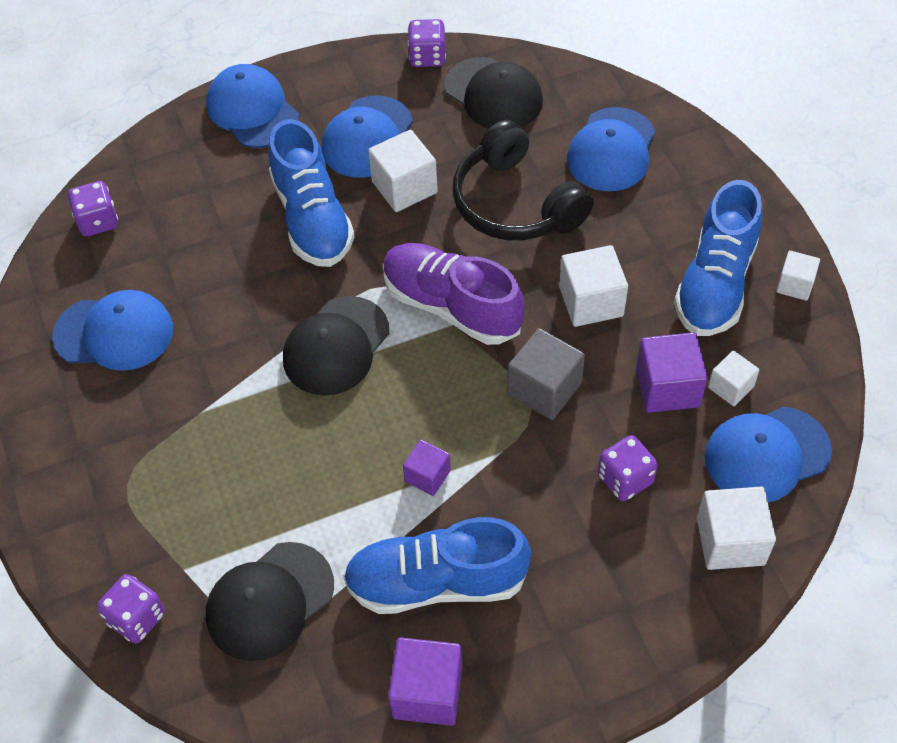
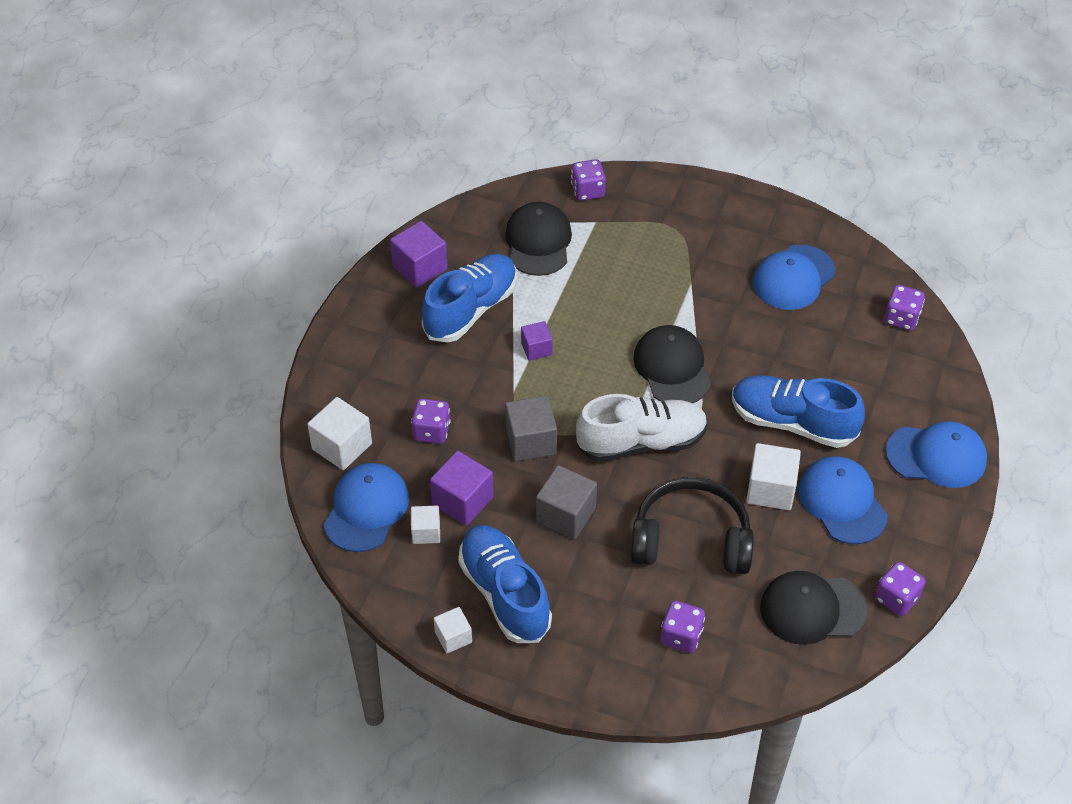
camera: 130 degrees right, 5 degrees down
(451, 306) = (641, 442): purple shoe -> white shoe
(591, 301) = (566, 515): white cube -> grey cube
(611, 150) = (681, 636): blue cap -> purple dice

